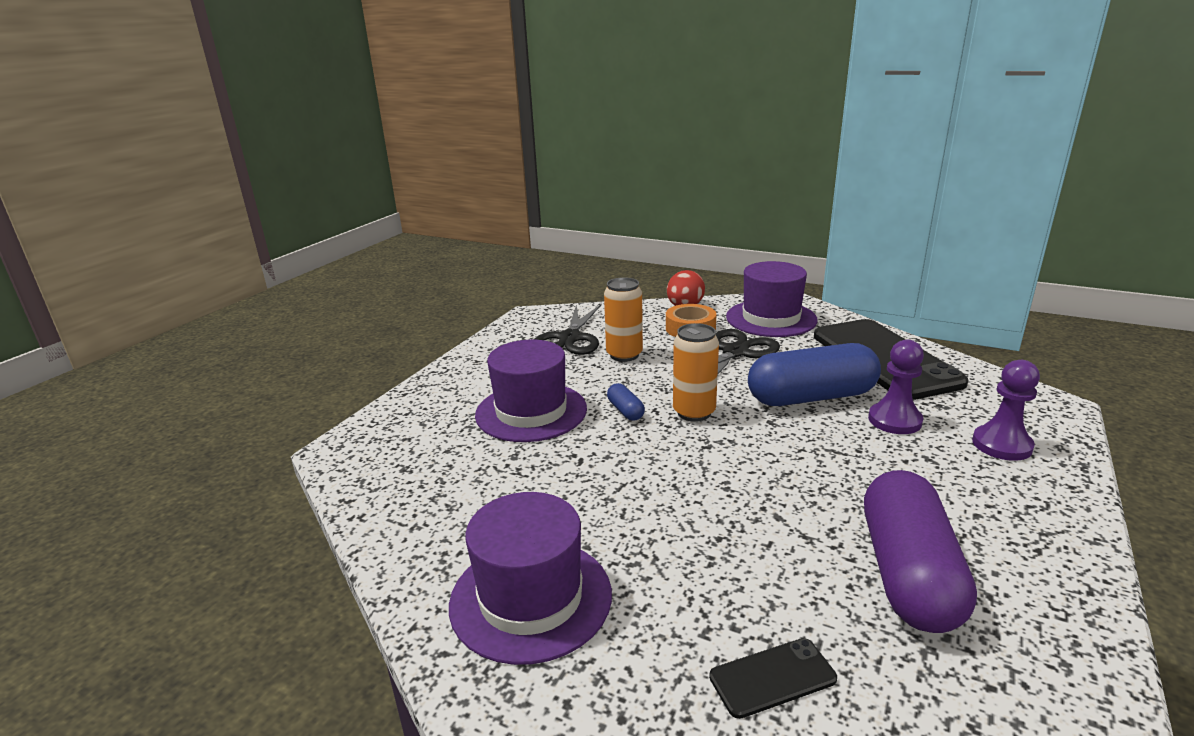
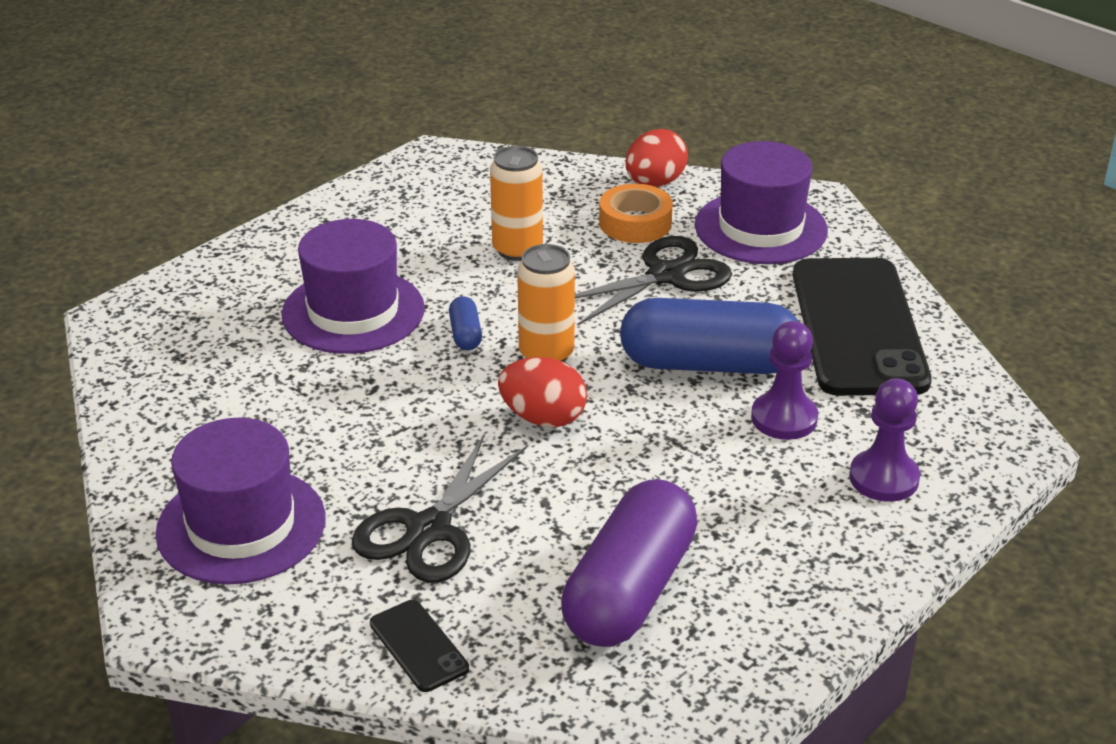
camera: 15 degrees right, 10 degrees up
(570, 338) = (463, 207): black scissors -> black scissors (429, 529)
(726, 455) = (543, 418): none -> red egg
(772, 677) = (418, 646): black phone -> black phone turned 60 degrees clockwise

